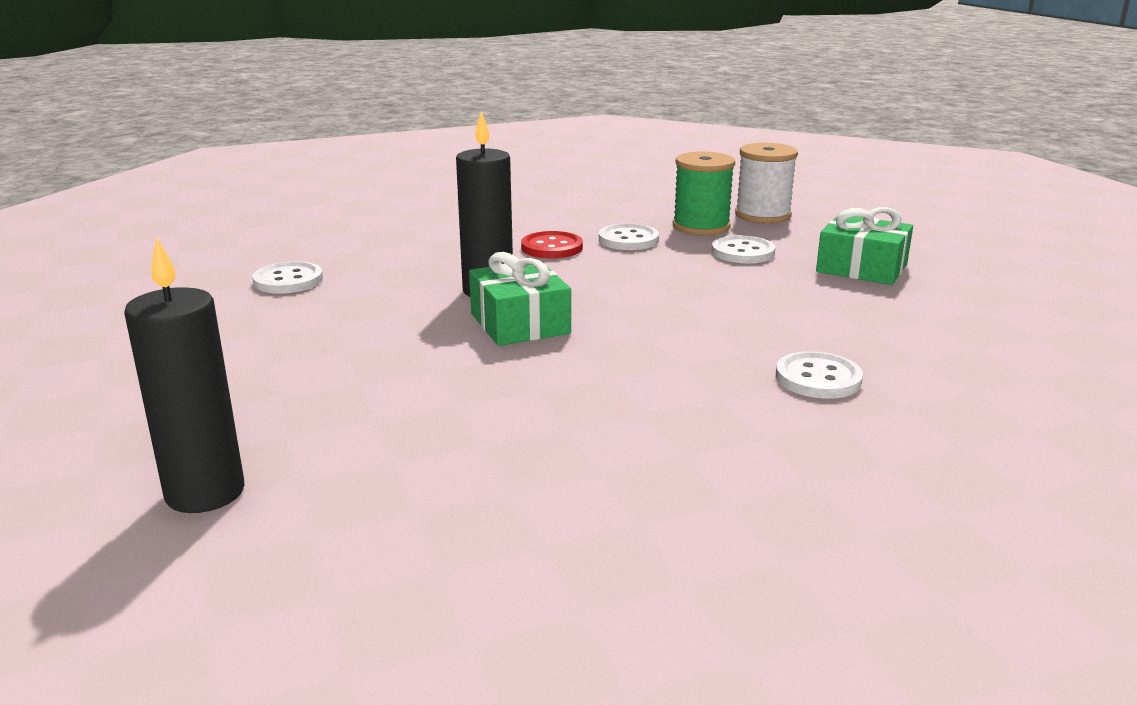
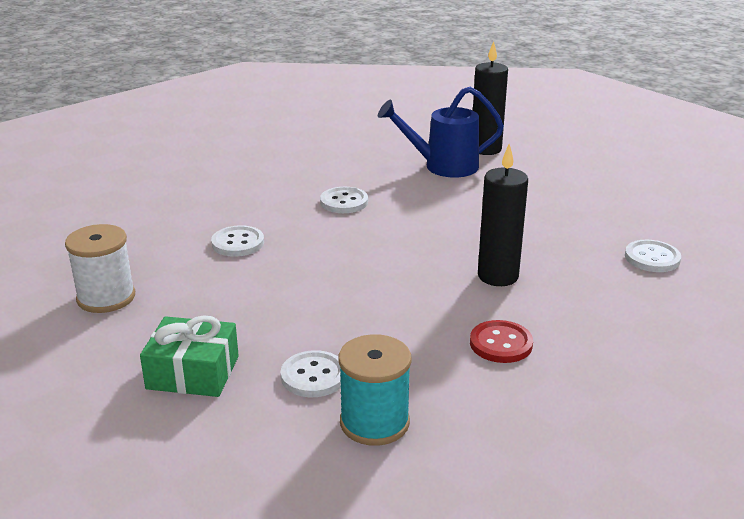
camera: 160 degrees right, 5 degrees up
(356, 462) = (442, 166): none -> blue watering can
(519, 323) = (445, 250): green gift -> none
(628, 240) = (438, 375): white button -> white button (344, 202)
(701, 226) = (374, 422): green spool -> turquoise spool
(762, 215) = (307, 473): white spool -> white spool (106, 297)

